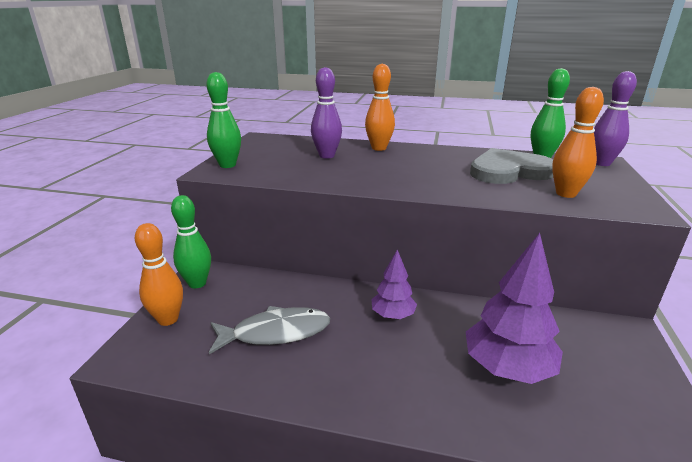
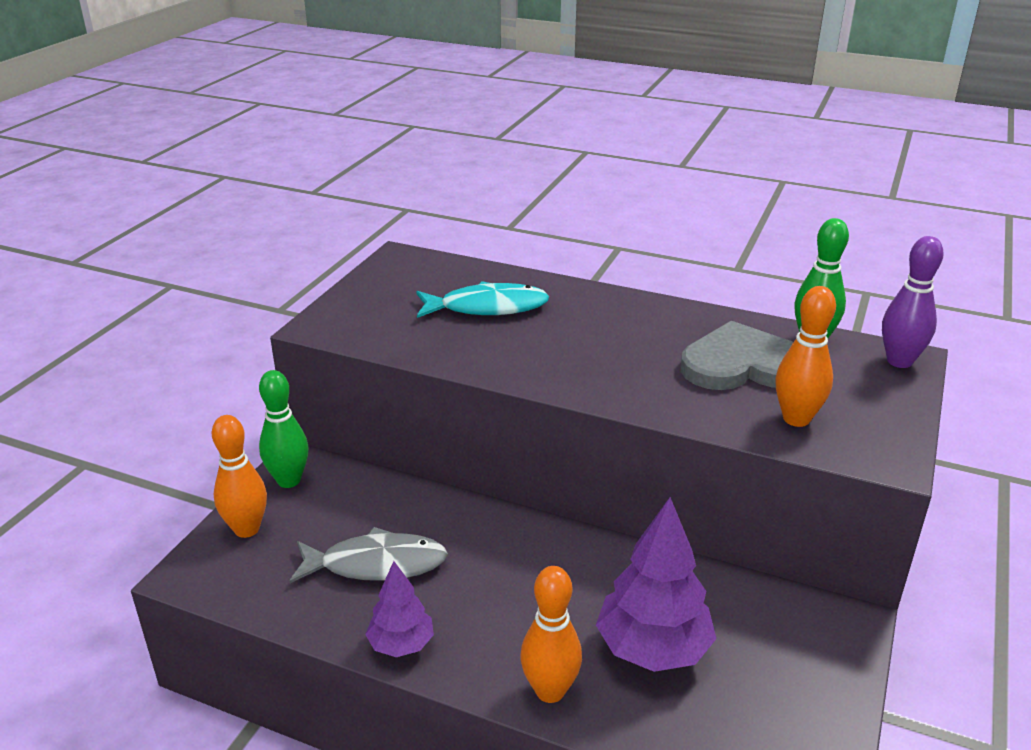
camera: 10 degrees right, 5 degrees up
(227, 165) = (342, 315): green bowling pin -> none
(327, 156) = (487, 307): purple bowling pin -> turquoise fish
(379, 148) = (571, 297): orange bowling pin -> orange bowling pin (550, 691)
(392, 315) = (534, 559): purple tree -> purple tree (401, 644)

